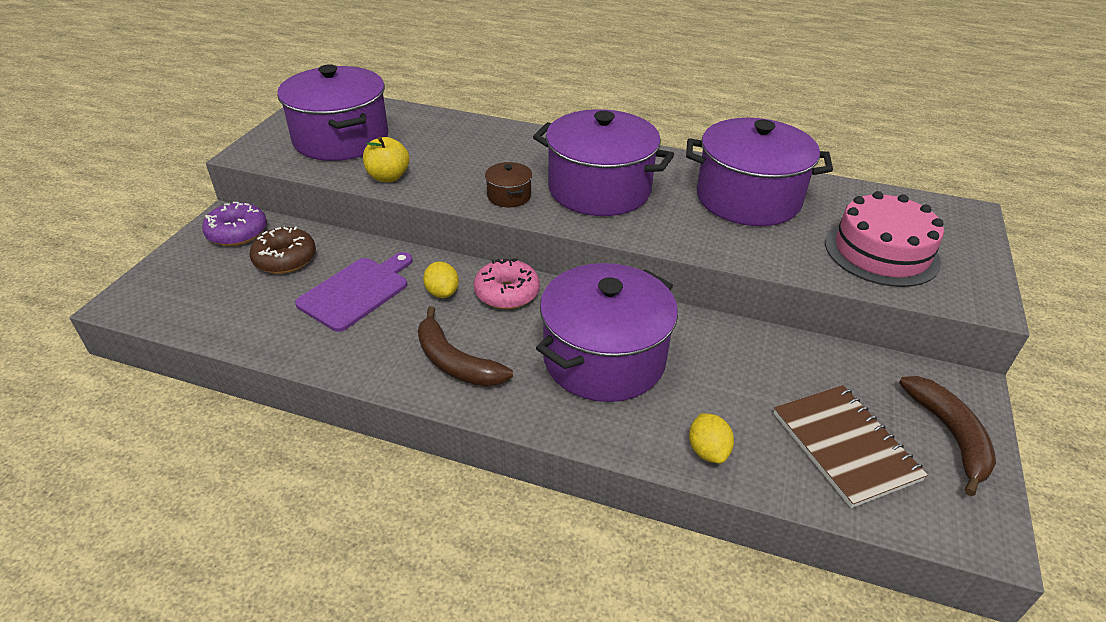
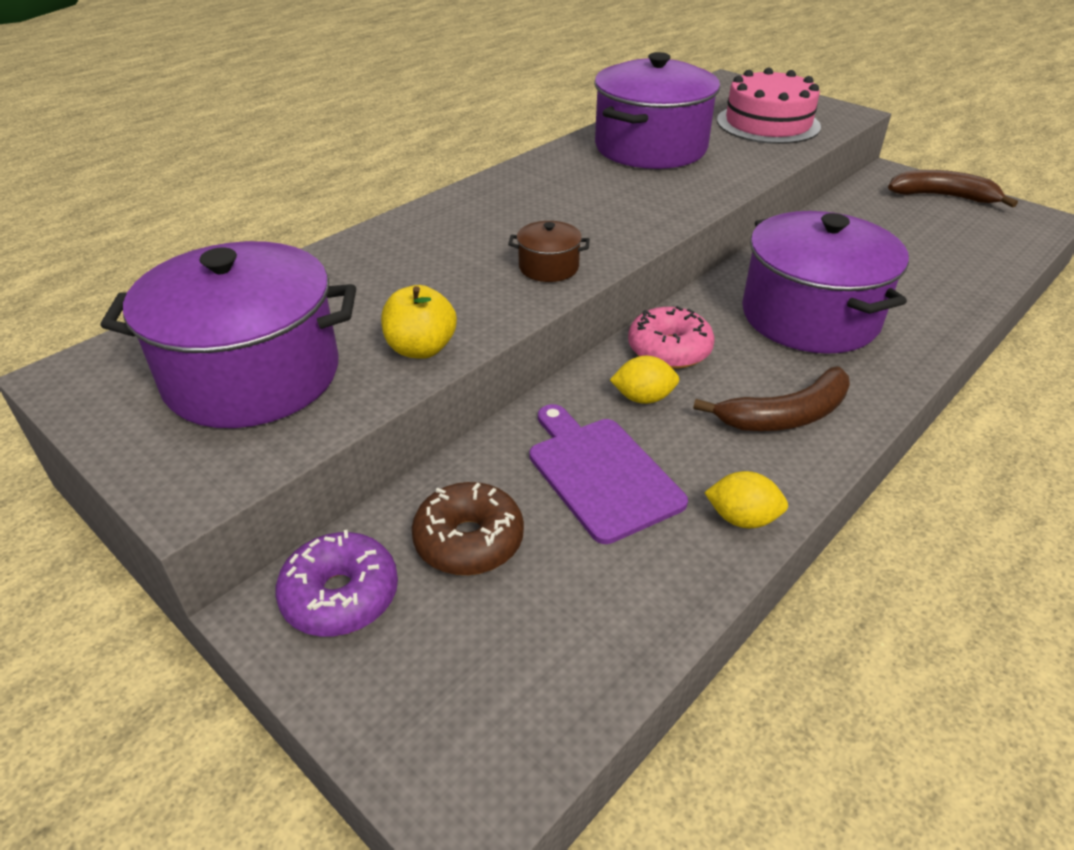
camera: 65 degrees left, 0 degrees up
(599, 189) = (577, 211): purple pot -> none
(708, 451) = (950, 297): yellow lemon -> yellow lemon (742, 518)
(845, 446) = (950, 237): brown notebook -> none

